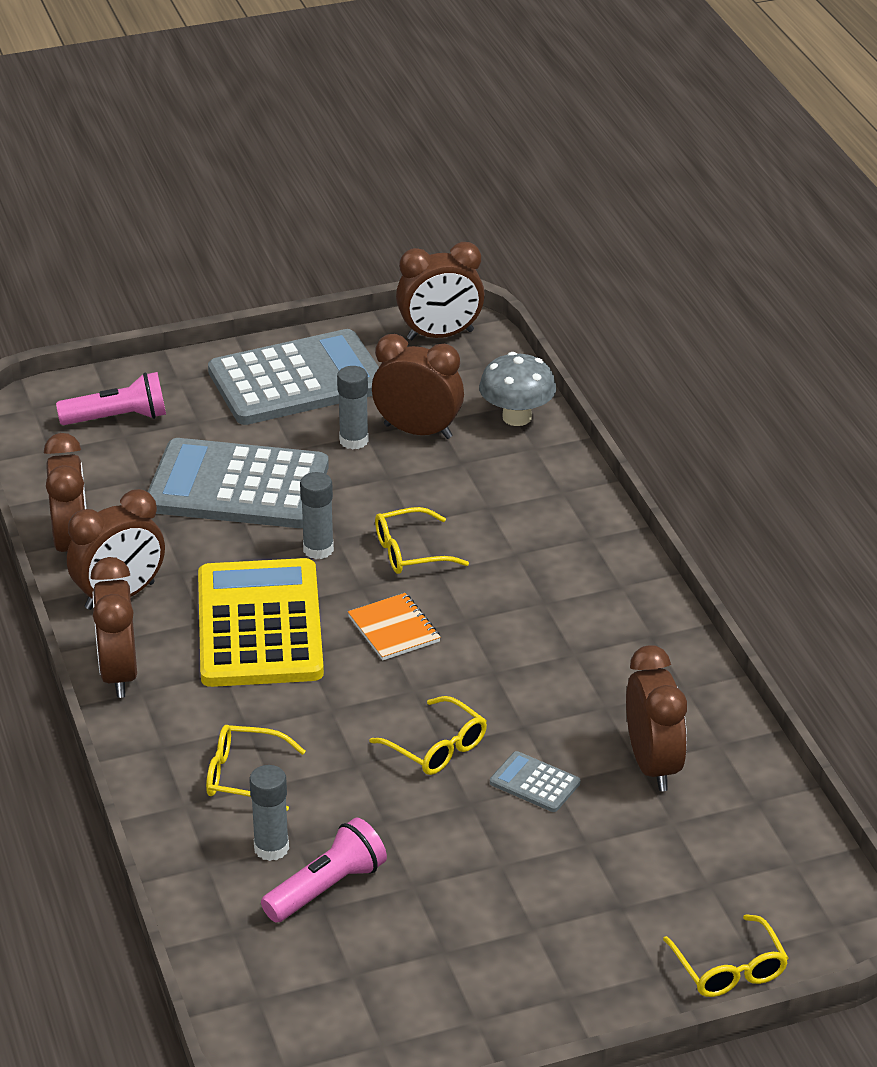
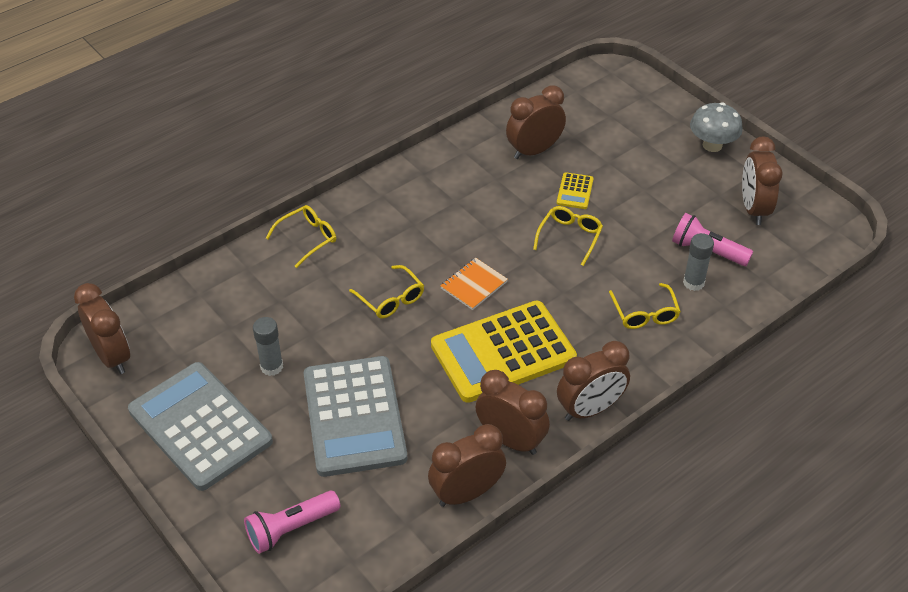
camera: 110 degrees left, 10 degrees up
(118, 418) = (291, 529): pink flashlight -> pink flashlight turned 90 degrees counterclockwise
(318, 549) = (409, 347): grey glue stick -> none
(418, 431) = (247, 334): brown clock -> brown clock (753, 209)
(517, 417) = (212, 286): grey mushroom -> grey mushroom (712, 145)
(534, 783) = (575, 191): grey calculator -> yellow calculator
(729, 969) = (661, 99): yellow glasses -> yellow glasses (308, 238)

